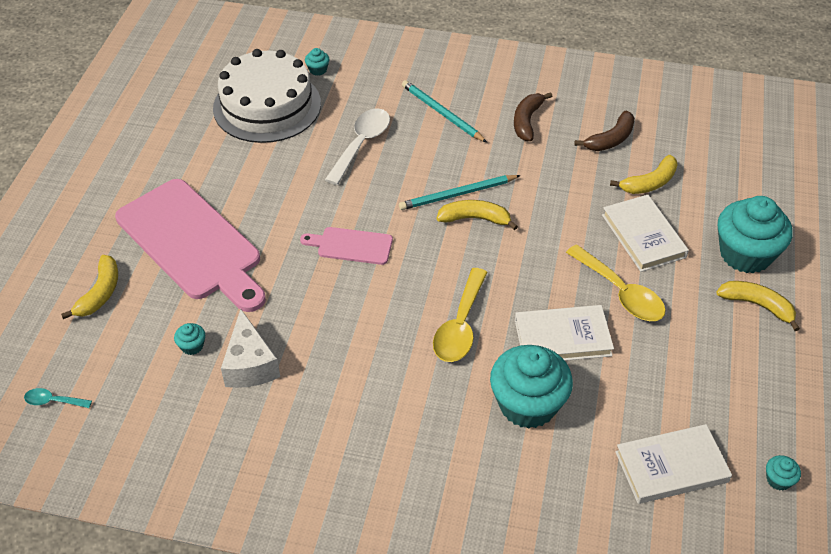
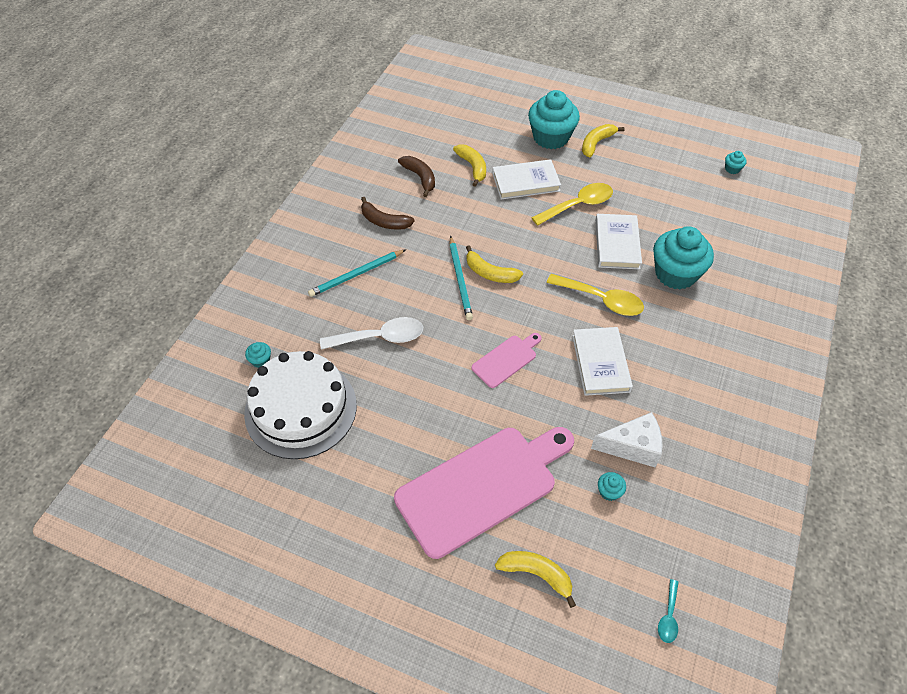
camera: 80 degrees left, 5 degrees up
(351, 246) = (506, 360): pink cutting board -> pink cutting board turned 150 degrees counterclockwise
(361, 144) = (380, 337): white spoon -> white spoon turned 135 degrees clockwise
(475, 219) = (490, 273): yellow banana -> yellow banana turned 75 degrees counterclockwise
(671, 467) = (725, 213): white book -> white book (600, 363)

